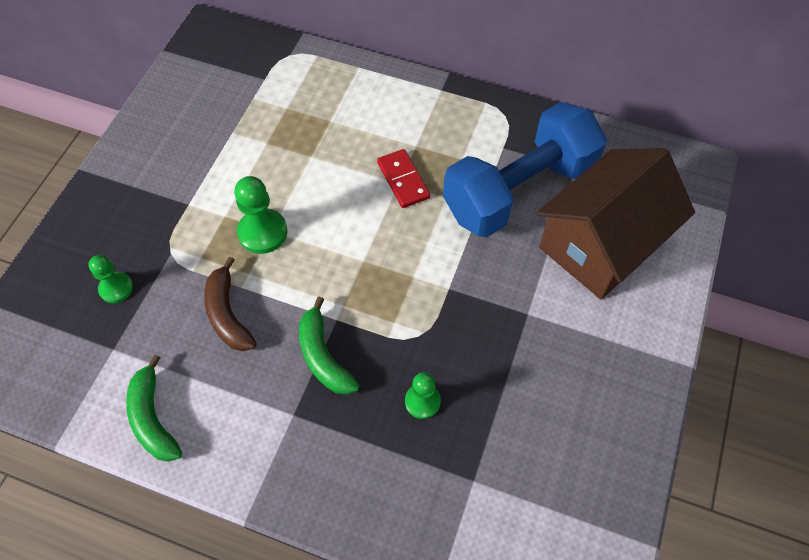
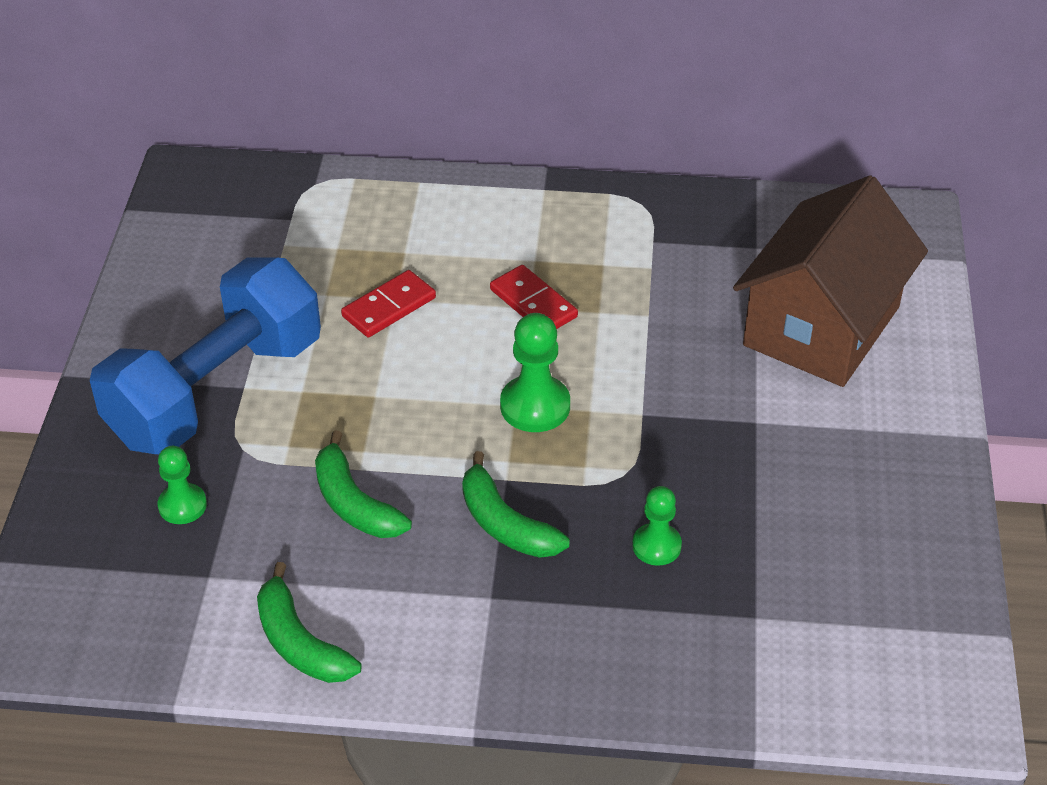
camera: 15 degrees left, 15 degrees down
(228, 314) = (354, 503): brown banana -> green banana
(262, 232) = (364, 400): green pawn -> green pawn (535, 406)
(305, 162) = (389, 307): none -> red domino
(519, 190) = (693, 286): blue dumbbell -> blue dumbbell (216, 391)

